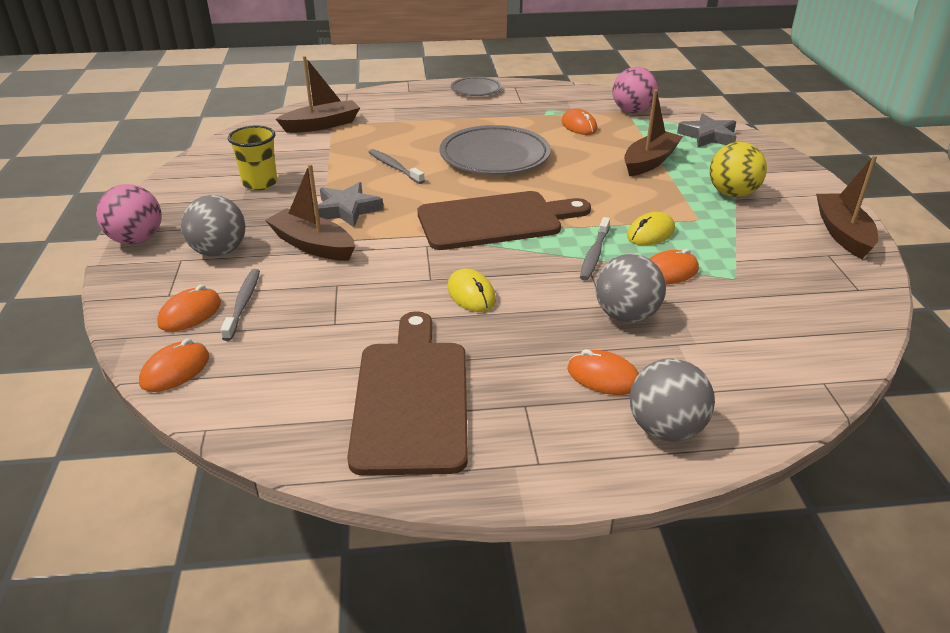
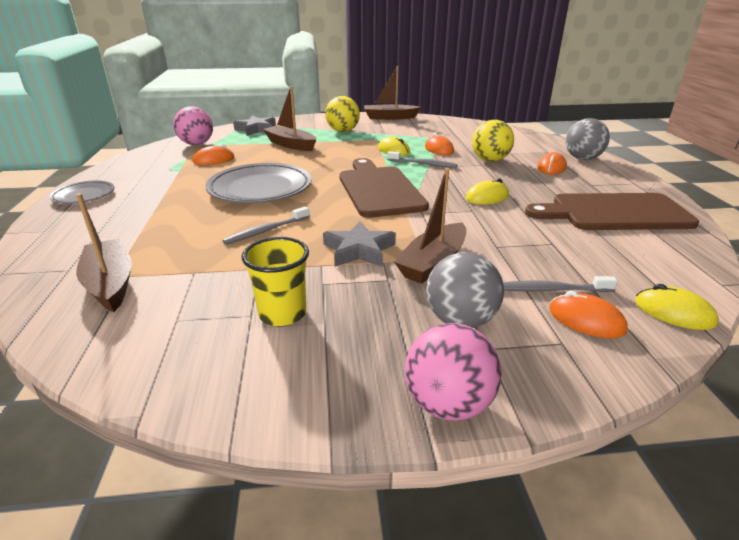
camera: 90 degrees left, 5 degrees down
(175, 370) = (674, 312): orange mouse -> yellow mouse
(626, 316) = (490, 160): grey ball -> yellow ball

